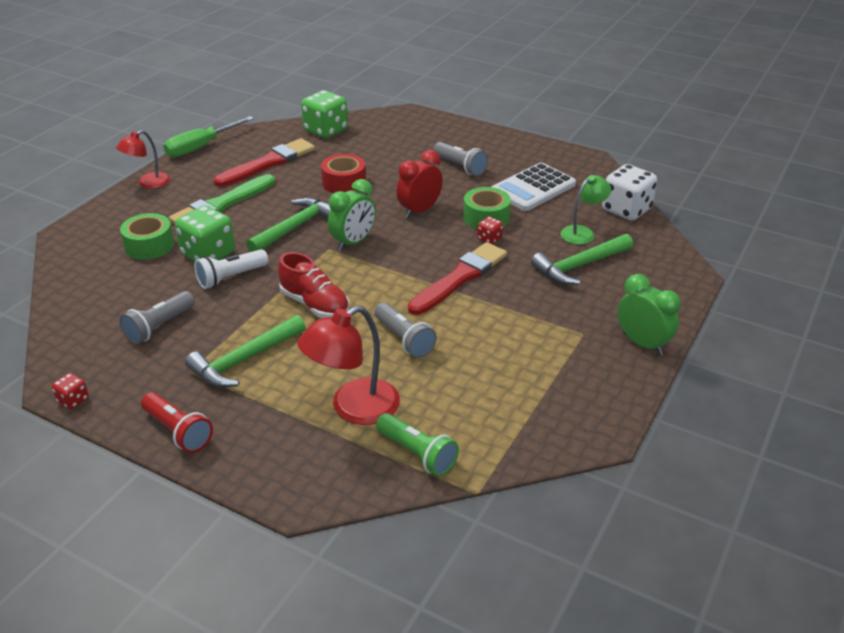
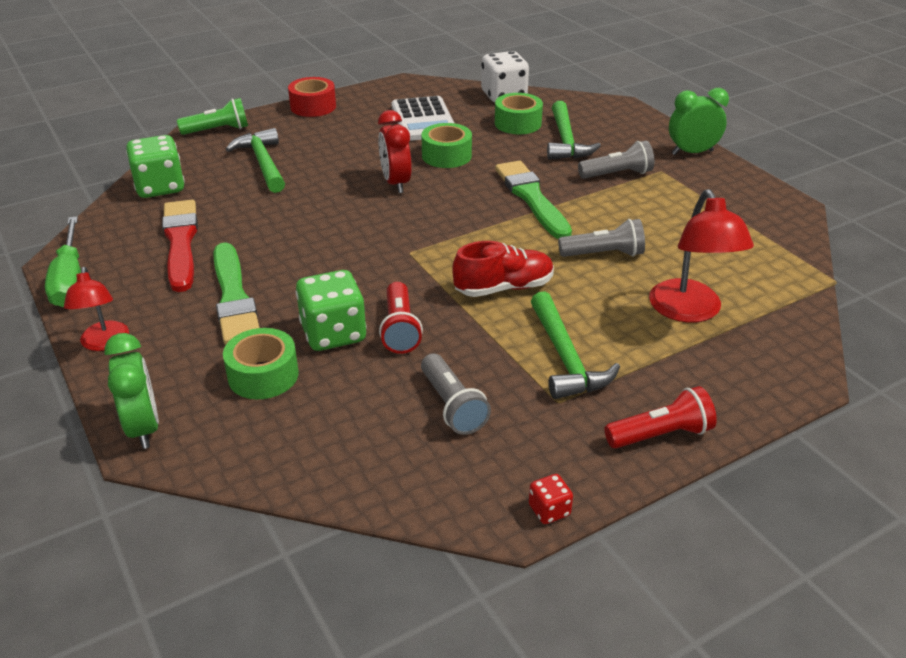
camera: 60 degrees left, 0 degrees up
(231, 277) = (400, 329): white flashlight -> red flashlight
(295, 227) = (343, 261): green hammer -> green hammer (263, 163)
(344, 183) = (289, 208): red tape -> red tape (313, 106)
(353, 242) = (412, 235): green clock -> green clock (144, 428)
(417, 454) = (773, 296): green flashlight -> green flashlight (218, 130)
(459, 278) = (532, 198): red brush -> green brush
(460, 167) = (341, 140): grey flashlight -> grey flashlight (617, 174)
(489, 239) = (483, 165): red dice -> none
(582, 232) = (518, 123): green lamp -> green tape

